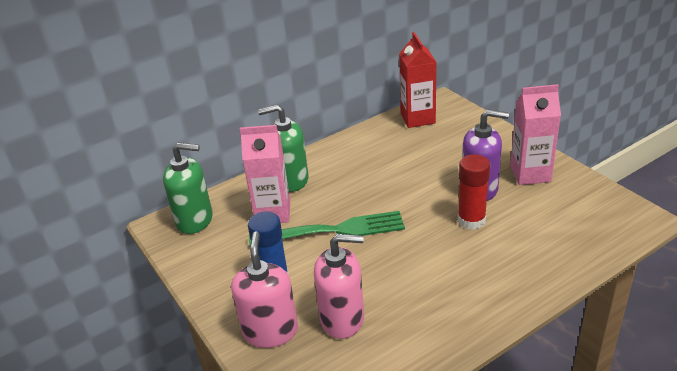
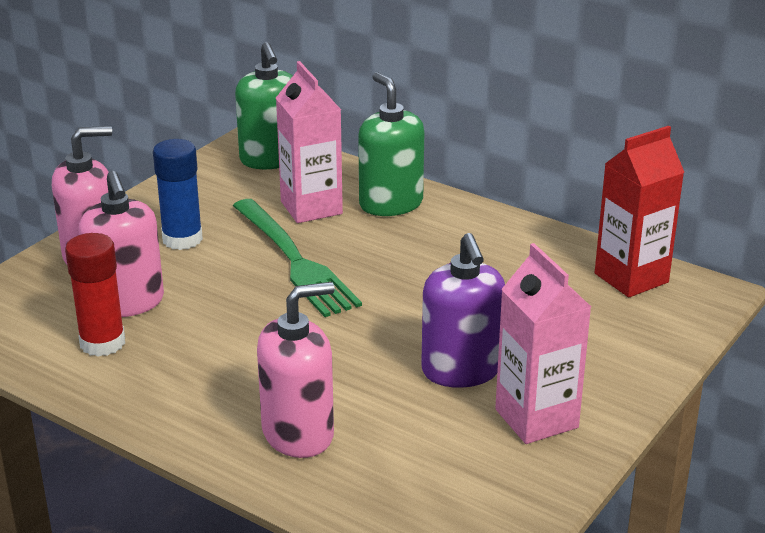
camera: 65 degrees right, 5 degrees down
(471, 220) = (374, 373): red glue stick -> red glue stick (102, 343)
(521, 260) = (298, 433): none -> pink soap dispenser

